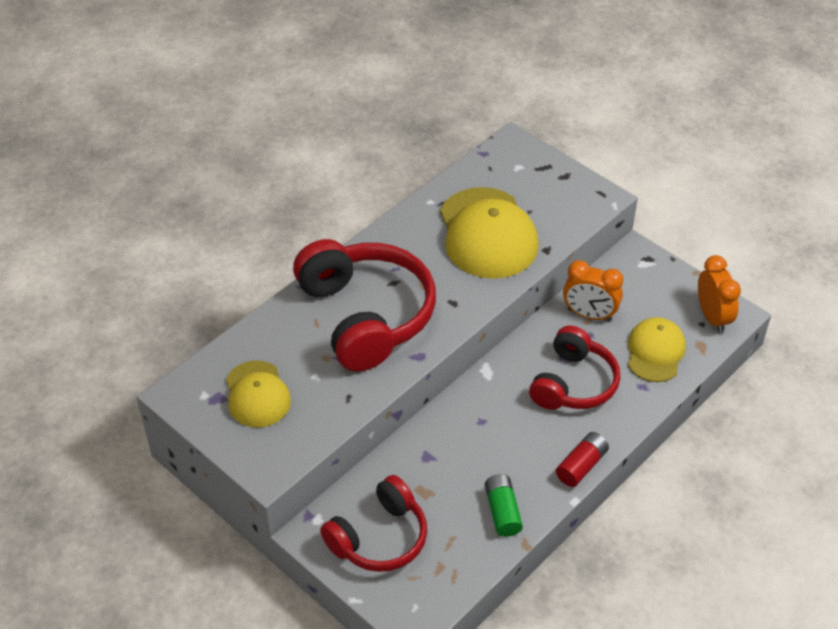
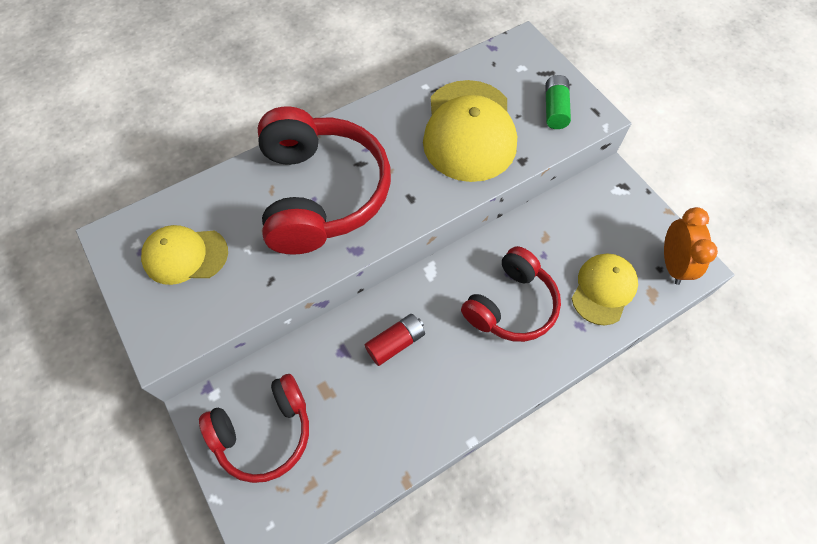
camera: 15 degrees right, 15 degrees up
(257, 394) = (185, 255): yellow cap -> yellow cap turned 90 degrees clockwise
(502, 511) = (395, 435): green battery -> green battery (555, 109)
(581, 466) = (491, 402): red battery -> red battery (395, 343)
(589, 314) = (549, 233): orange clock -> none

